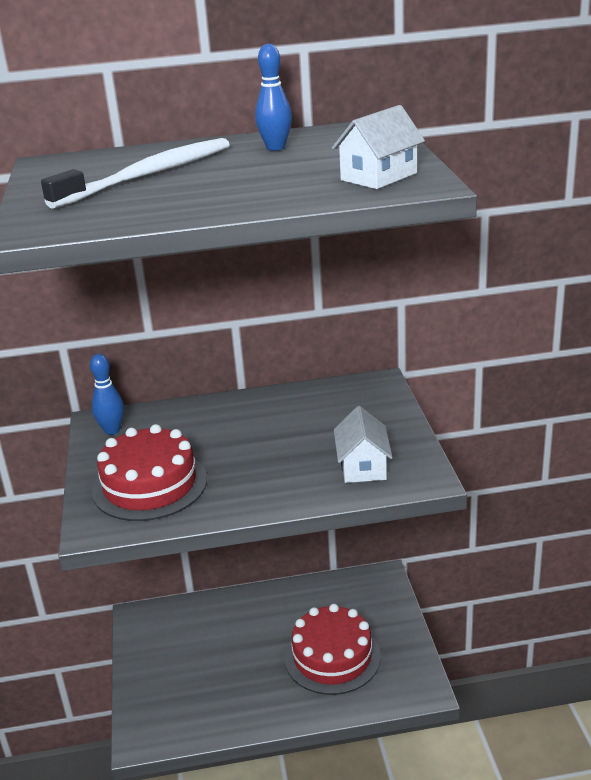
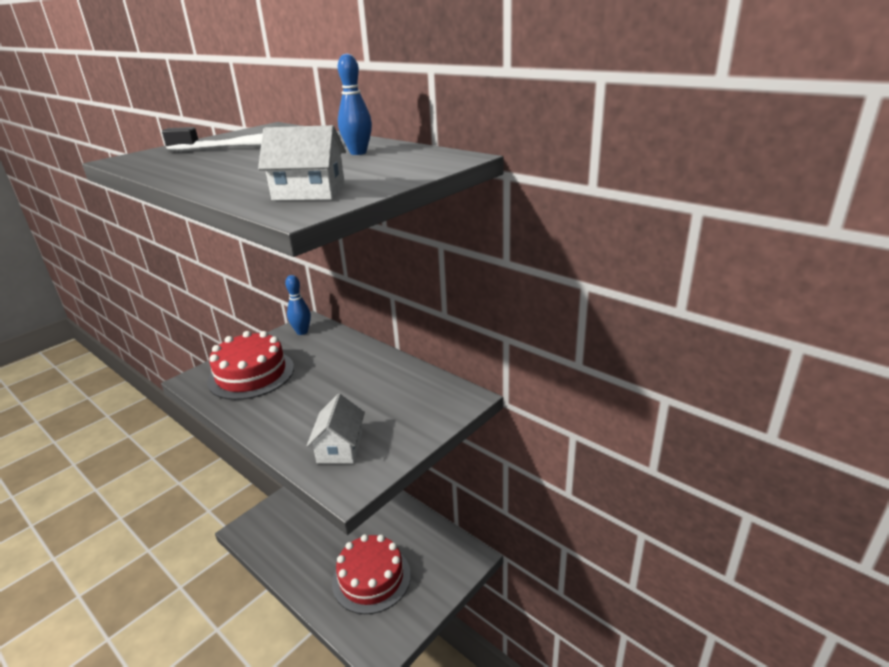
camera: 50 degrees right, 0 degrees up
(363, 466) = (340, 447): white house -> white house turned 45 degrees counterclockwise

